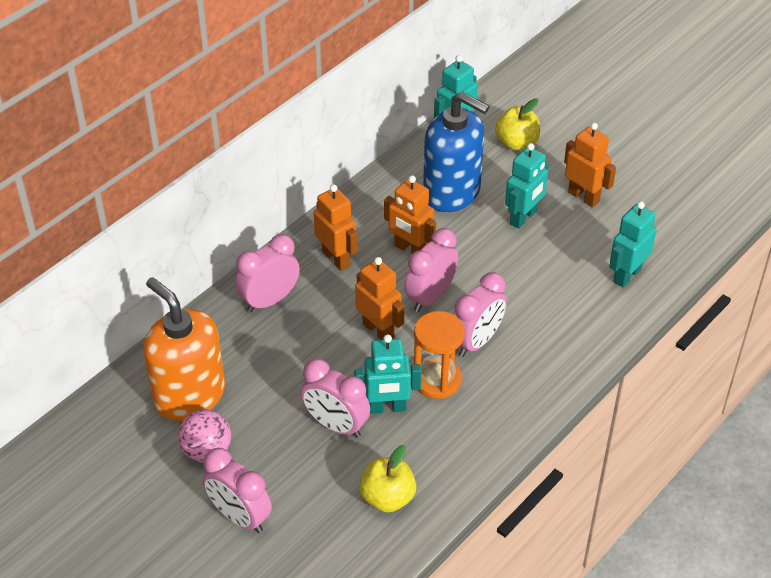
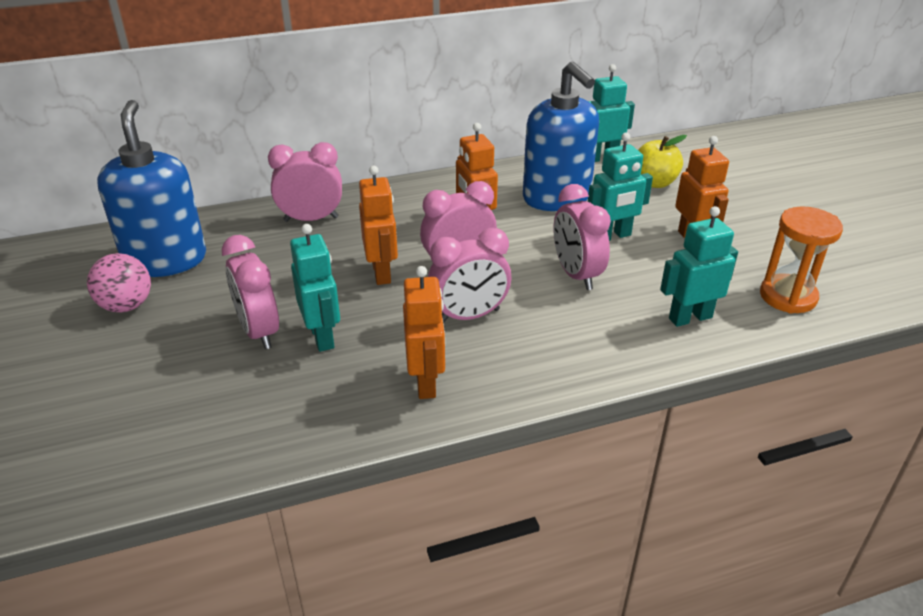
camera: 30 degrees right, 10 degrees down
(189, 395) = (166, 260): orange soap dispenser -> blue soap dispenser
(240, 517) = (86, 370): pink clock -> pink clock (576, 275)
(336, 258) = (401, 210): orange robot -> orange robot (426, 382)
(387, 408) = (322, 337): turquoise robot -> turquoise robot turned 135 degrees counterclockwise
(387, 498) = (235, 416): yellow apple -> none
(437, 380) = (396, 332): orange hourglass -> orange hourglass (788, 296)

